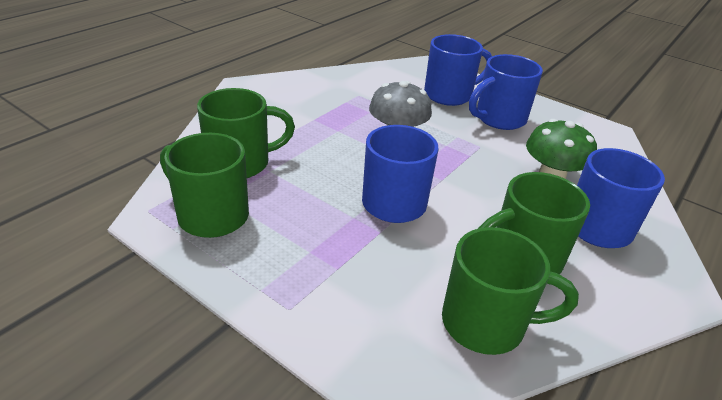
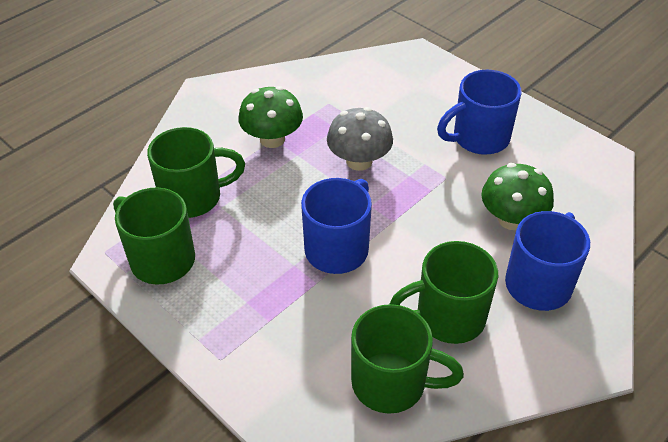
camera: 10 degrees right, 10 degrees up
(312, 119) = (272, 139): none -> green mushroom
(450, 95) = (432, 102): blue mug -> none

